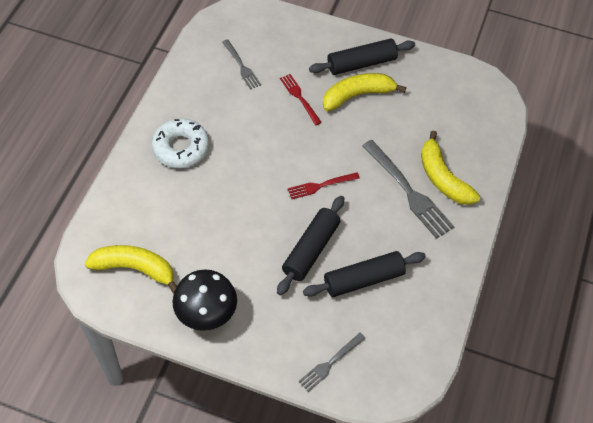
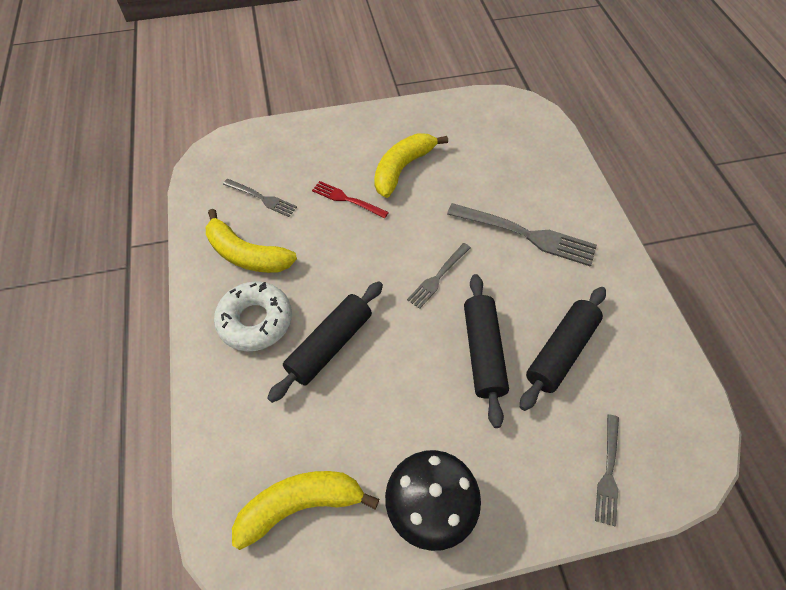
camera: 30 degrees left, 0 degrees up
(321, 186) = (438, 277): red fork -> grey fork
(361, 64) = (382, 138): black rolling pin -> black rolling pin (330, 345)
(443, 178) = (545, 204): yellow banana -> yellow banana (247, 254)

